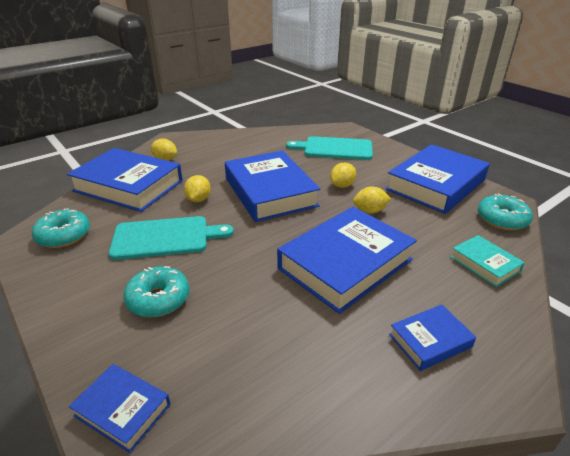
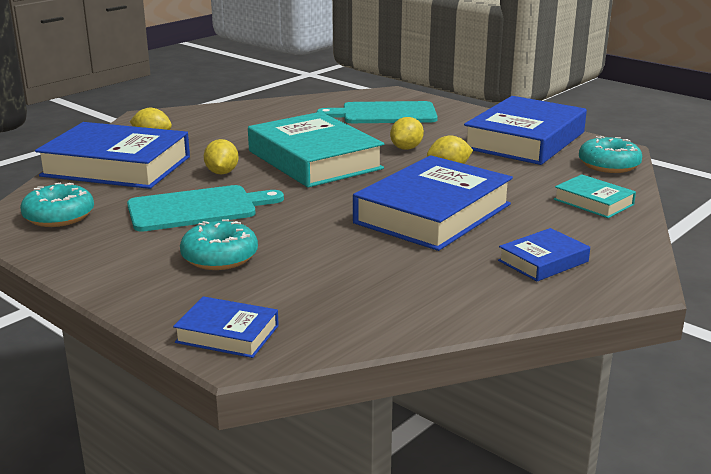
camera: 10 degrees left, 10 degrees down
(270, 192) = (314, 160): blue book -> turquoise book

